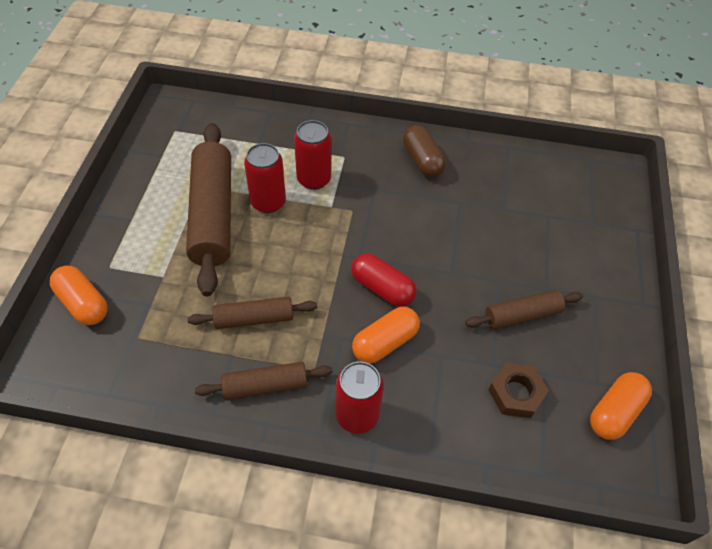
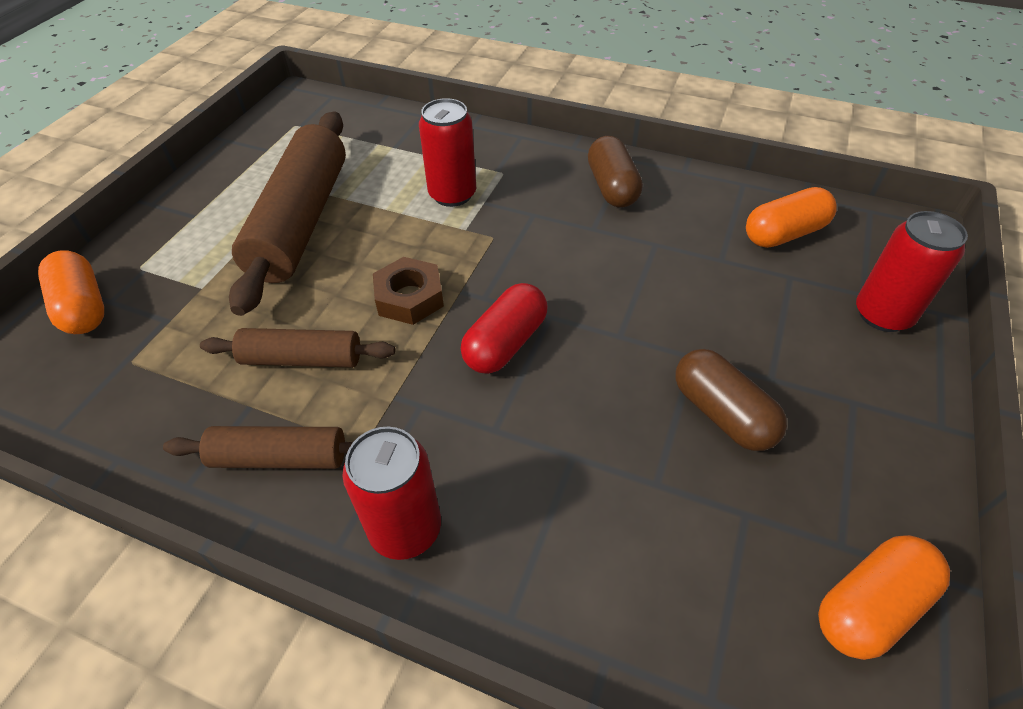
camera: 15 degrees right, 5 degrees down
(268, 202) = (380, 215): red can -> red can (882, 315)
(382, 288) = (505, 343): red capsule -> red capsule turned 75 degrees clockwise
(385, 342) = (486, 421): orange capsule -> orange capsule (784, 233)
(516, 393) = (688, 539): brown nut -> brown nut (409, 297)
(522, 315) = (722, 413): brown rolling pin -> brown capsule

